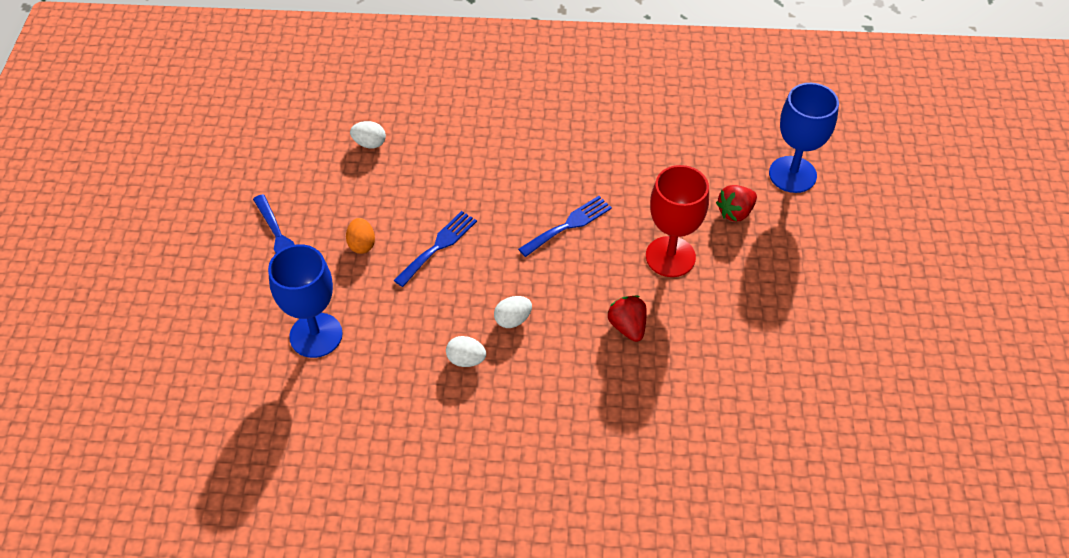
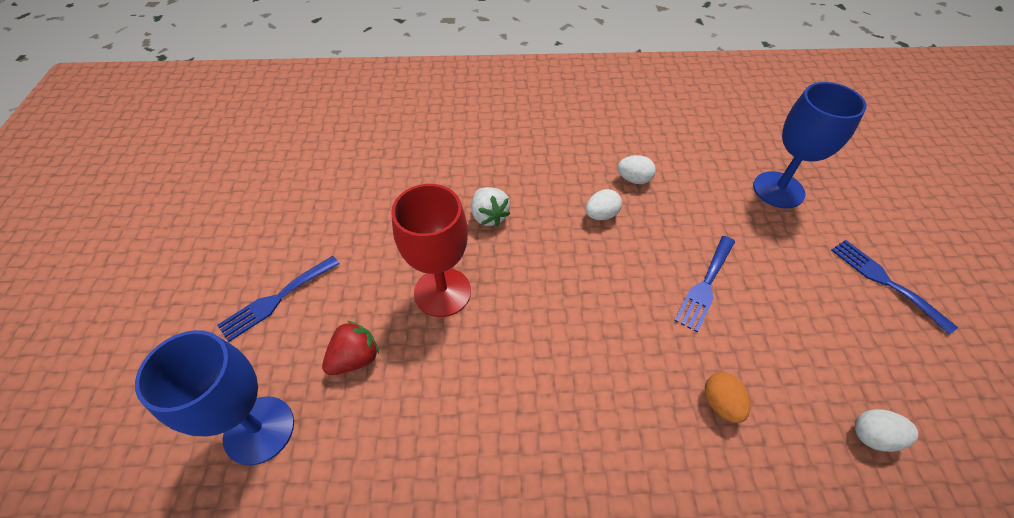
camera: 175 degrees right, 0 degrees up
(362, 244) = (790, 281): orange egg -> orange egg (720, 403)
(568, 225) = (563, 324): blue fork -> blue fork (276, 299)
(627, 327) = (489, 216): red strawberry -> white strawberry

